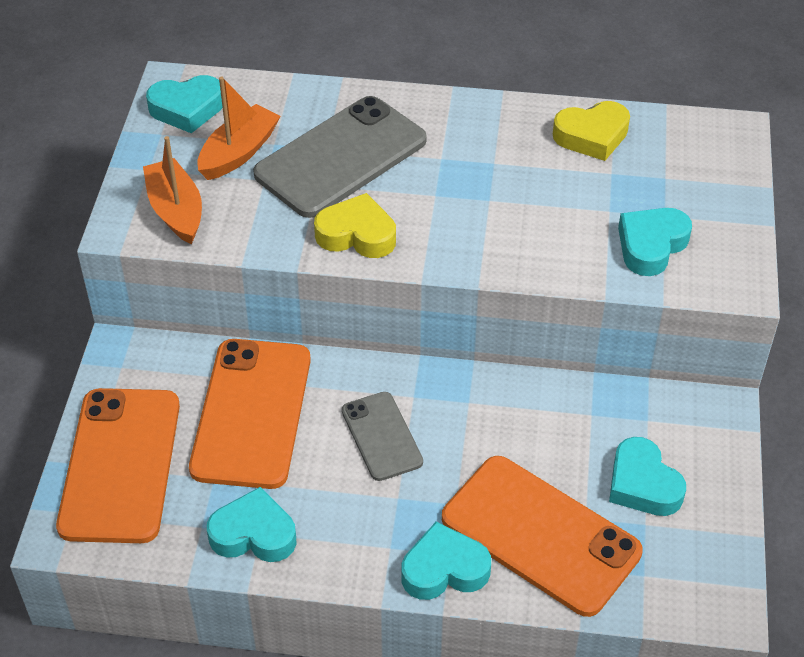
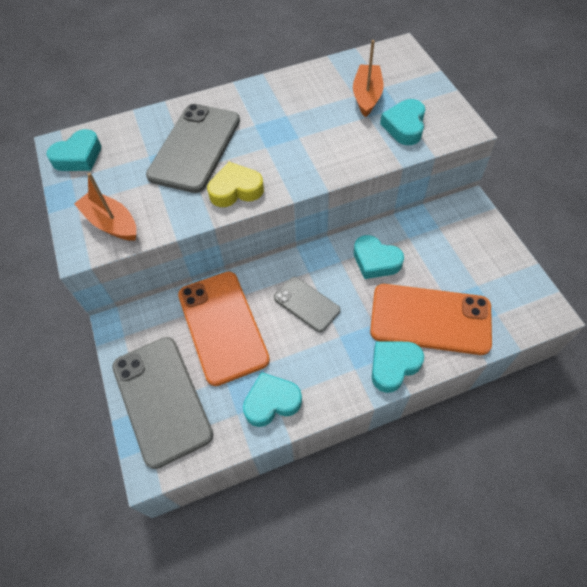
camera: 25 degrees left, 10 degrees up
(120, 465) = (161, 400): orange phone -> grey phone
(239, 152) = (129, 170): orange boat -> orange boat (367, 96)
(592, 136) = (329, 79): yellow heart -> none
(642, 484) = (461, 264): turquoise heart -> turquoise heart (375, 261)

